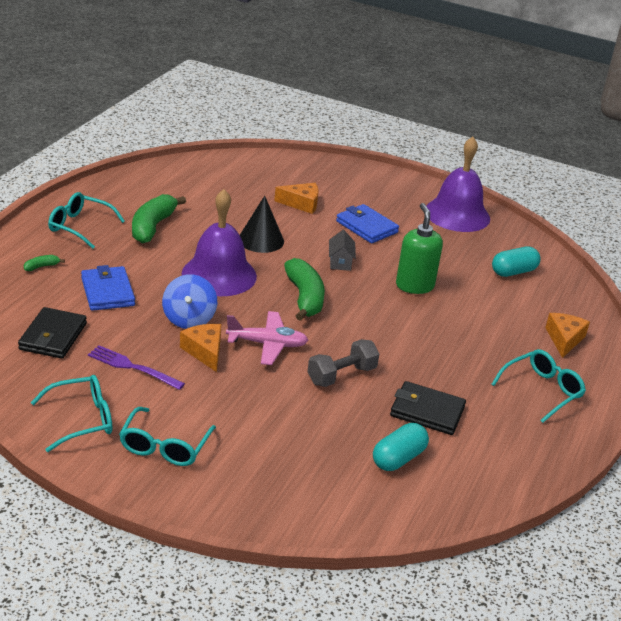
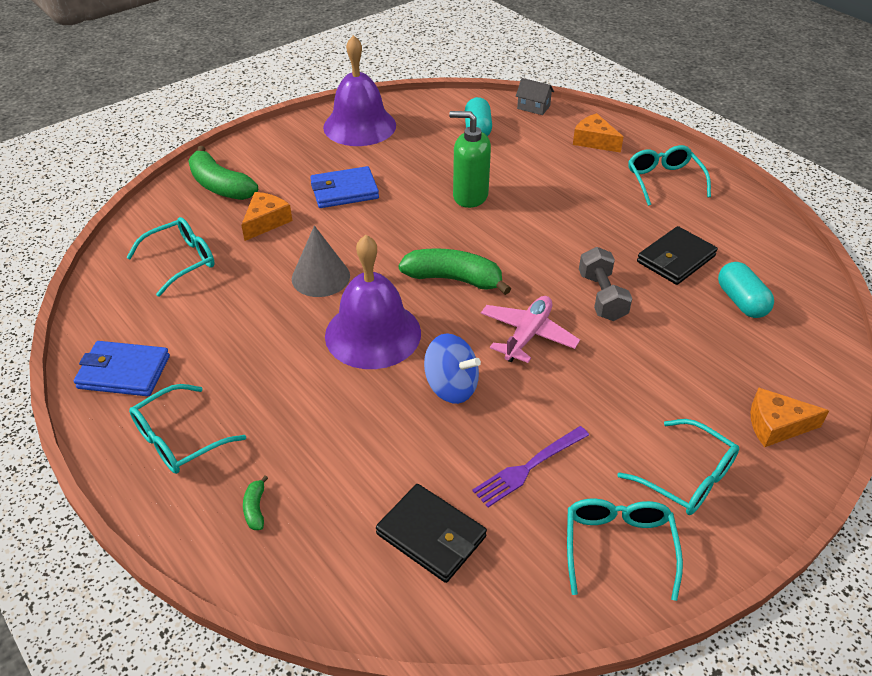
camera: 60 degrees left, 10 degrees up
(107, 292) = (355, 450): blue wallet -> blue wallet (124, 372)
(152, 227) = (230, 364): green banana -> green banana (220, 186)
(205, 351) = (521, 391): orange cheese -> orange cheese (776, 425)
(234, 183) = (181, 261): none -> turquoise glasses
(261, 240) = (320, 277): black cone -> grey cone
(340, 262) = (400, 231): grey house -> grey house (533, 107)

